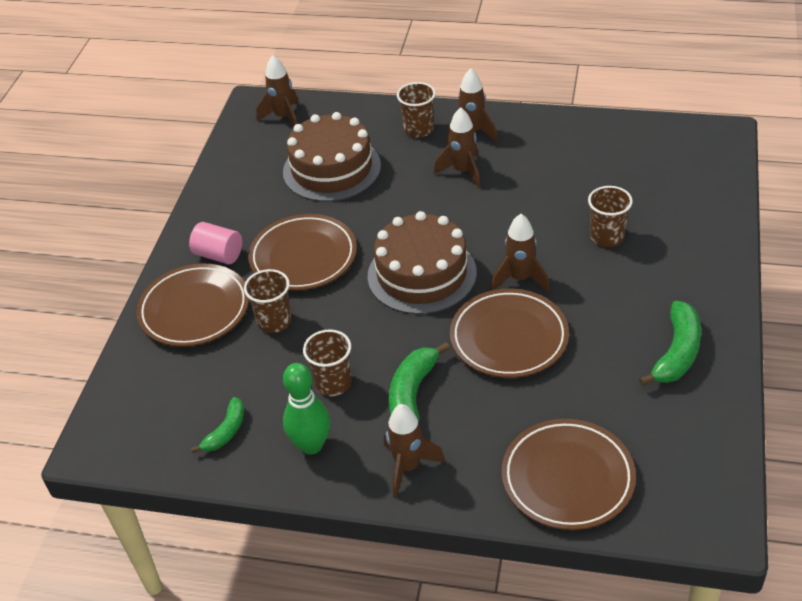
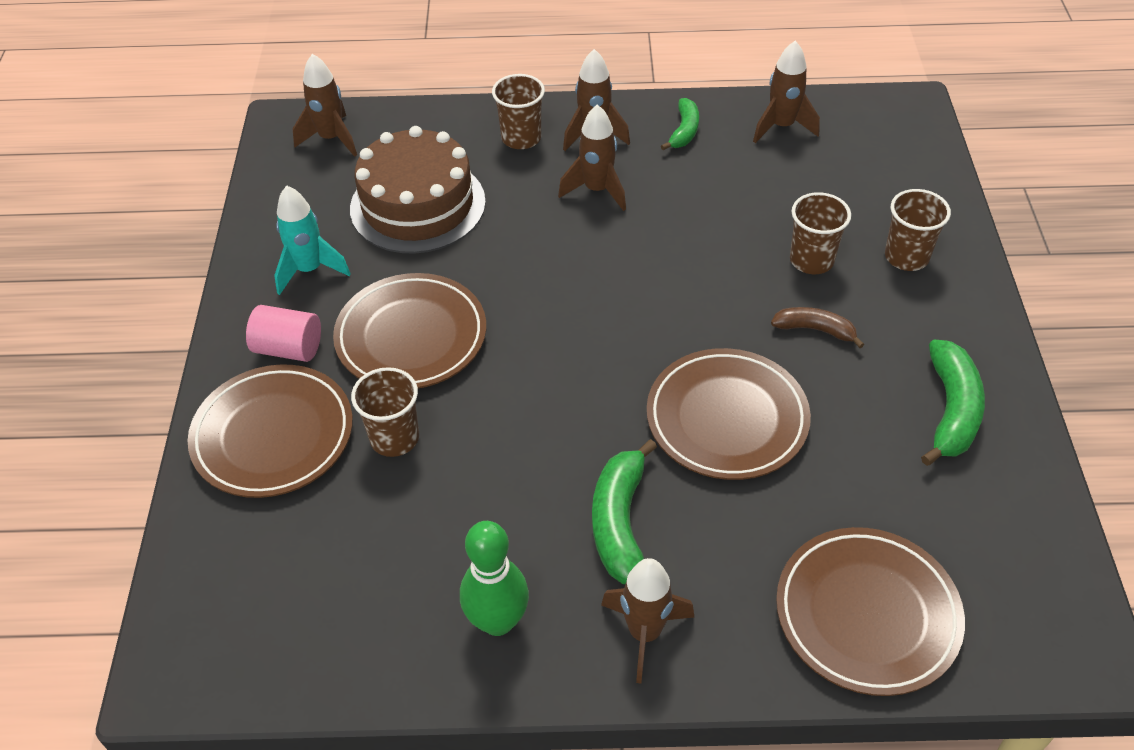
camera: 15 degrees left, 5 degrees up
(226, 431) = (366, 619): green banana -> green banana (684, 131)
(246, 205) = (310, 270): none -> turquoise rocket
(333, 383) = (503, 520): brown cup -> brown cup (906, 257)
(422, 274) = (583, 342): brown cake -> none
(520, 279) = (717, 332): brown rocket -> brown rocket (781, 127)
(593, 285) = (815, 330): none -> brown banana

